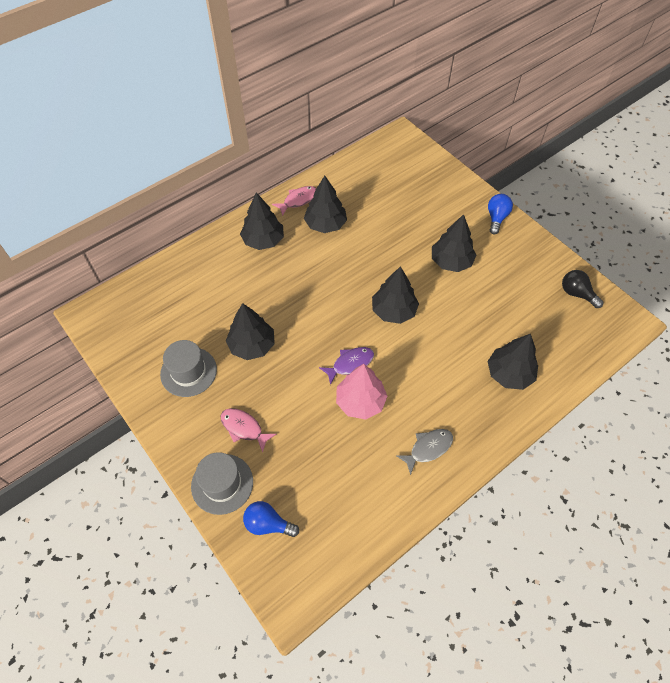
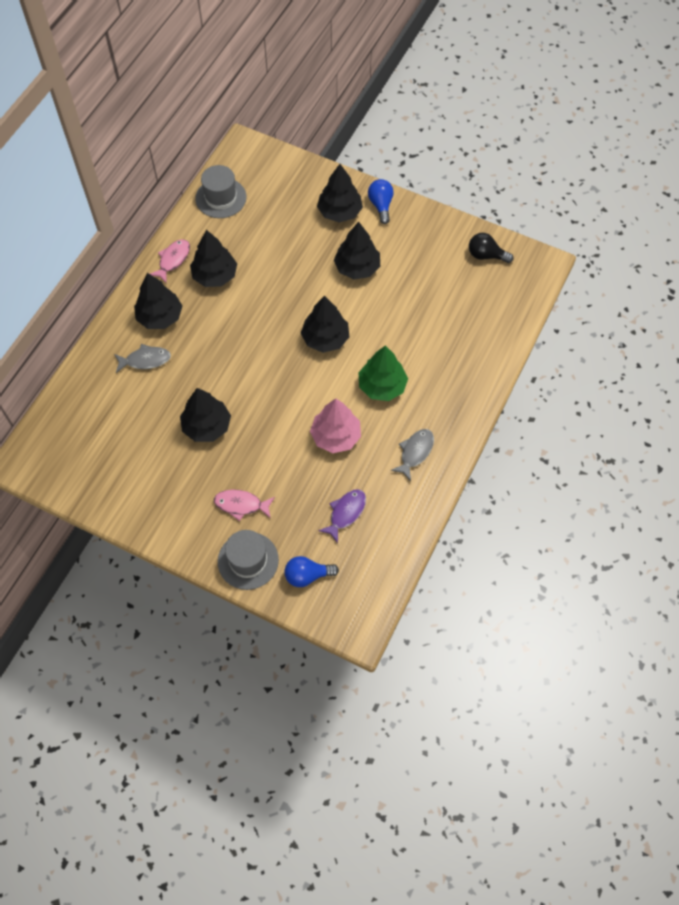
camera: 25 degrees left, 5 degrees up
(188, 372) = (159, 476): grey hat -> grey hat (221, 198)
(232, 270) = (145, 360): none -> grey fish
(350, 364) = (309, 405): purple fish -> purple fish (345, 513)
(425, 373) = (382, 386): none -> green tree
(509, 373) = (457, 356): black tree -> black tree (339, 212)

